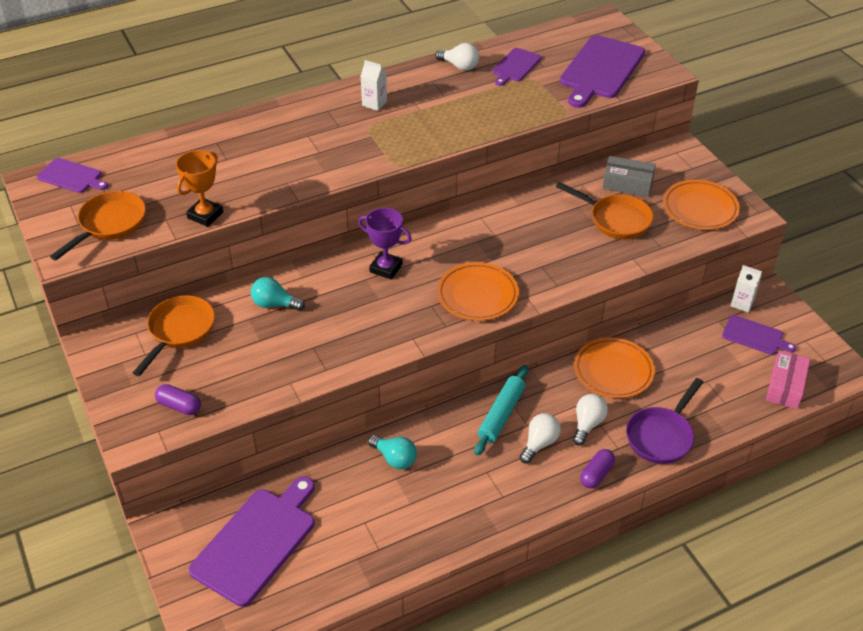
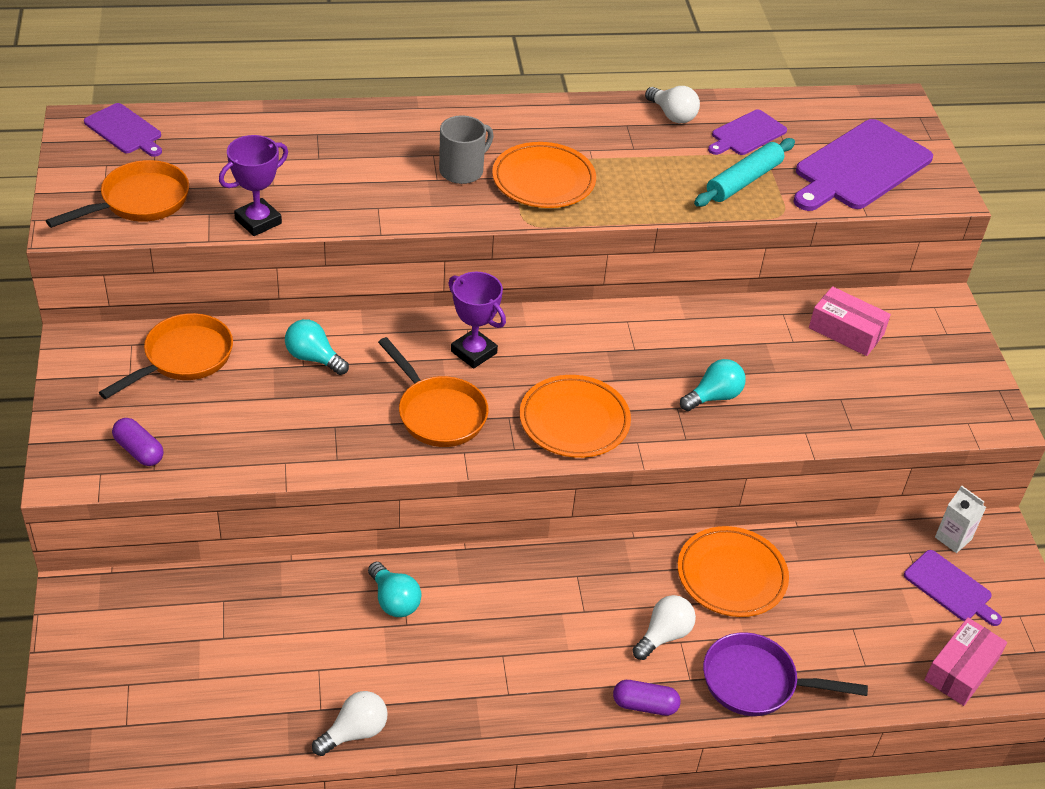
camera: 15 degrees right, 0 degrees up
(205, 215) = (258, 221): orange trophy -> purple trophy
(257, 542) = (177, 651): purple cutting board -> none
(334, 141) = (462, 171): none -> grey mug
(374, 103) = (537, 136): white carton -> none
(501, 415) = (556, 587): turquoise rolling pin -> turquoise rolling pin (743, 181)
(539, 443) = (588, 640): white light bulb -> white light bulb (354, 732)
(562, 252) = (713, 397): none -> turquoise light bulb
(596, 474) = (644, 705): purple capsule -> purple capsule turned 45 degrees clockwise
(616, 220) = (807, 374): orange pan -> orange pan (438, 413)
(627, 184) = (846, 331): grey box -> pink box
(661, 436) = (756, 682): purple pan -> purple pan turned 45 degrees clockwise
(700, 208) = (931, 391): orange plate -> orange plate (543, 180)

